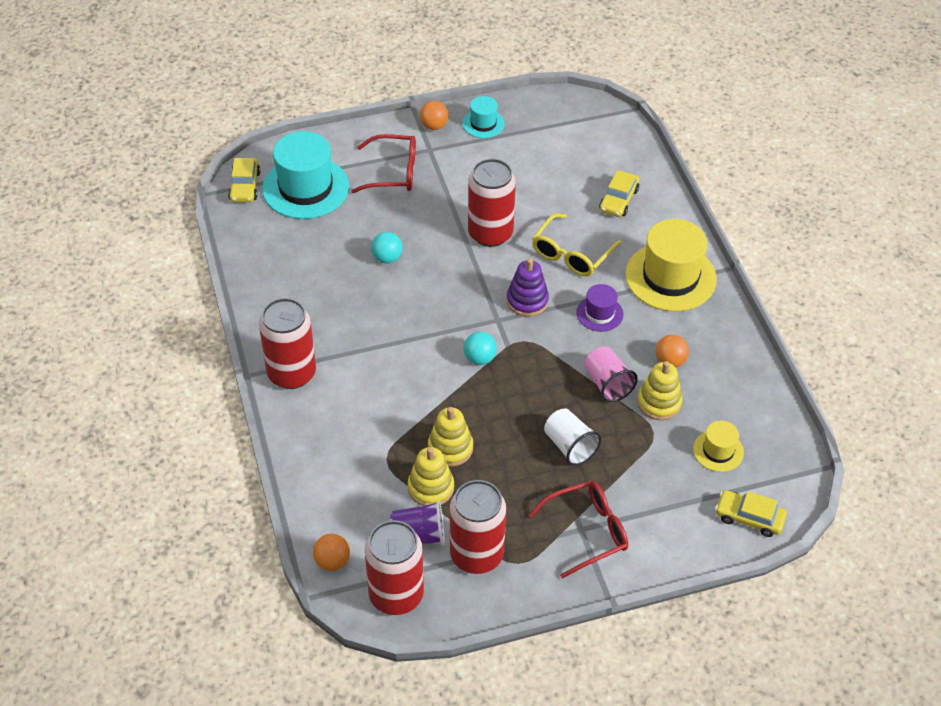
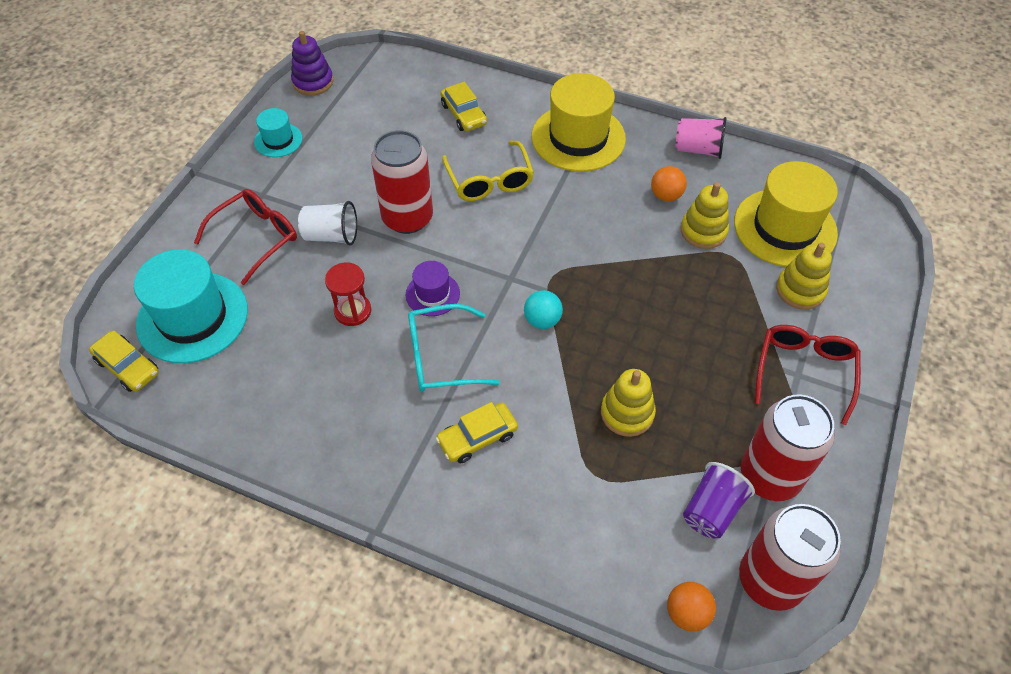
camera: 50 degrees left, 5 degrees up
(291, 373) = (414, 488): red can -> none
(387, 258) = (353, 311): turquoise ball -> red hourglass
(397, 325) = (441, 357): none -> turquoise glasses
(431, 488) = (661, 461): yellow stacking toy -> yellow stacking toy (800, 290)
(434, 126) = (238, 173): orange ball -> none
(527, 301) = (510, 243): purple stacking toy -> purple stacking toy (313, 82)
(570, 446) = (699, 321): white cup -> white cup (331, 236)
(599, 313) = (572, 205): purple hat -> purple hat (432, 294)
(607, 384) = (653, 250): pink cup -> pink cup (698, 149)
(718, 451) = (785, 228): yellow hat -> yellow hat, size x1.98
(749, 517) = (868, 254): yellow car -> yellow car (477, 437)

